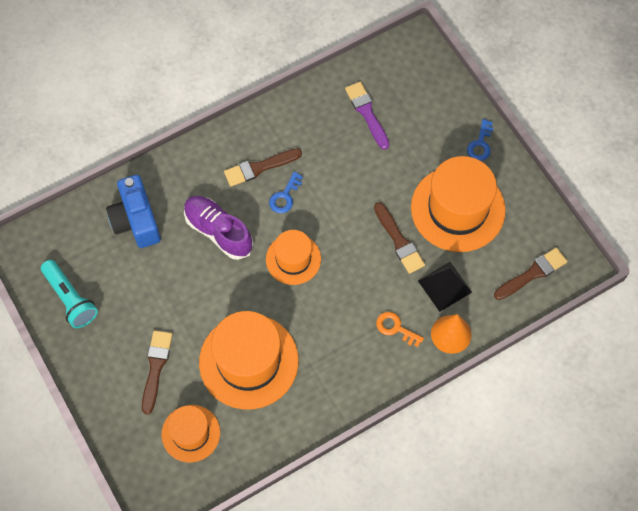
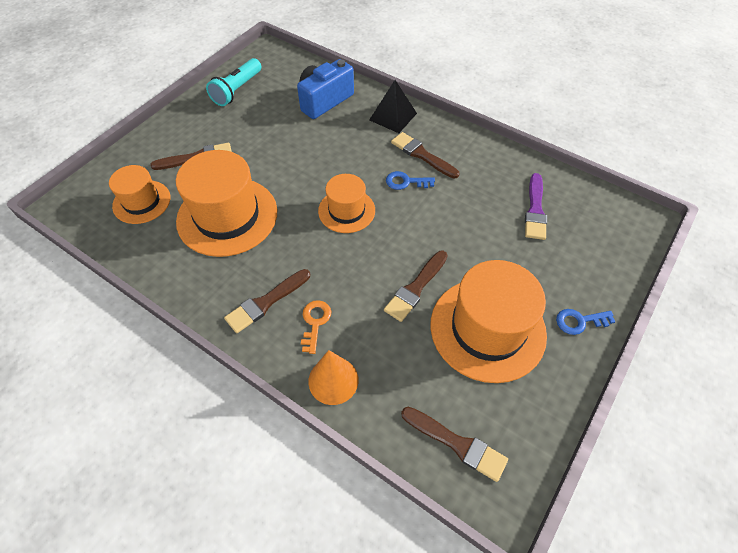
camera: 65 degrees right, 10 degrees down
(218, 231) = (344, 151): purple shoe -> none
(359, 358) = (266, 302): none -> brown brush
(367, 113) = (535, 210): purple brush -> purple brush turned 150 degrees clockwise
(445, 286) = (388, 351): black pyramid -> black pyramid (393, 116)

